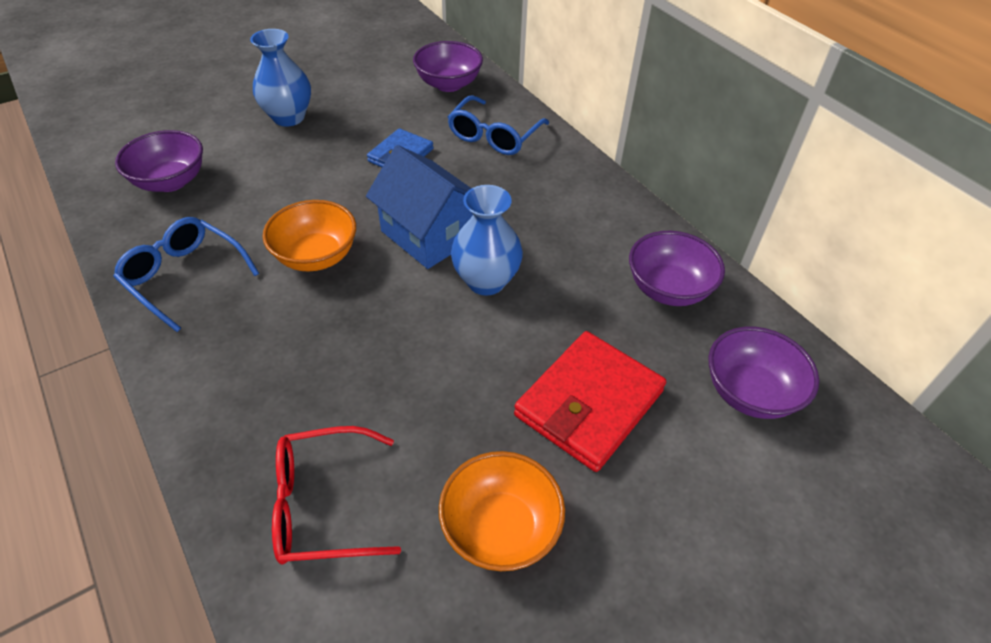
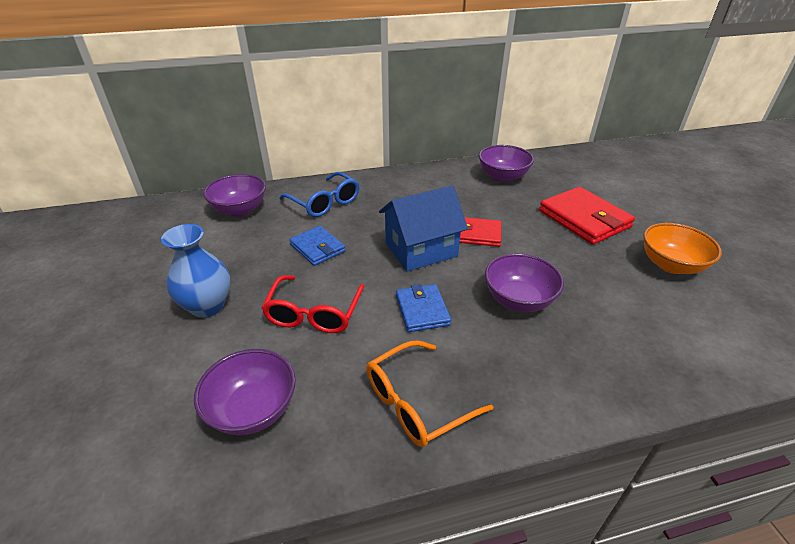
camera: 70 degrees left, 10 degrees down
(185, 277) = (417, 402): blue glasses -> orange glasses
(316, 256) = (422, 310): orange bowl -> blue wallet
(324, 504) = (665, 334): red glasses -> red glasses (314, 313)
(486, 281) = (477, 234): blue vase -> red wallet
(750, 392) = (579, 174): purple bowl -> purple bowl (518, 300)

